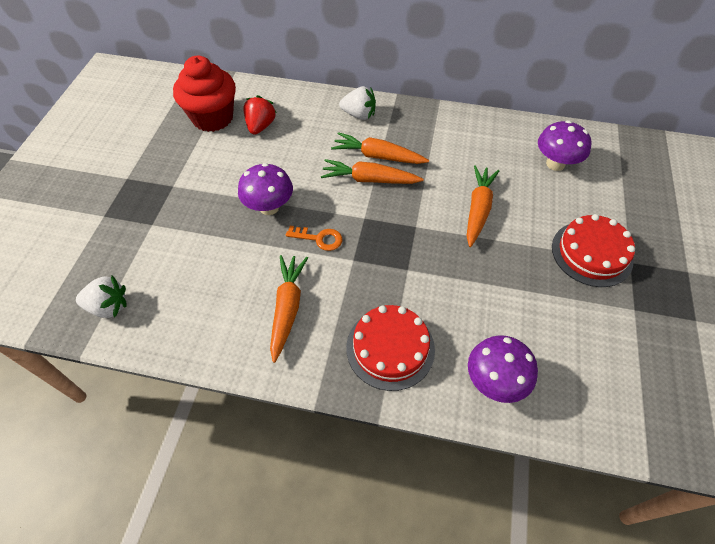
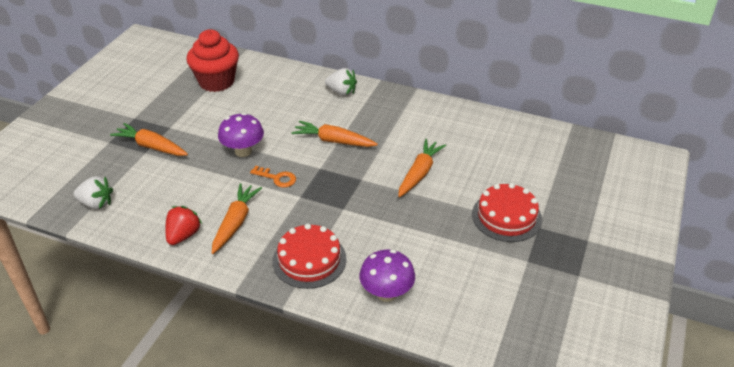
camera: 10 degrees right, 15 degrees down
(260, 126) = (254, 92): red strawberry -> red strawberry (183, 235)
(378, 156) = (347, 125): orange carrot -> orange carrot (151, 147)
(555, 164) = (502, 147): purple mushroom -> none

